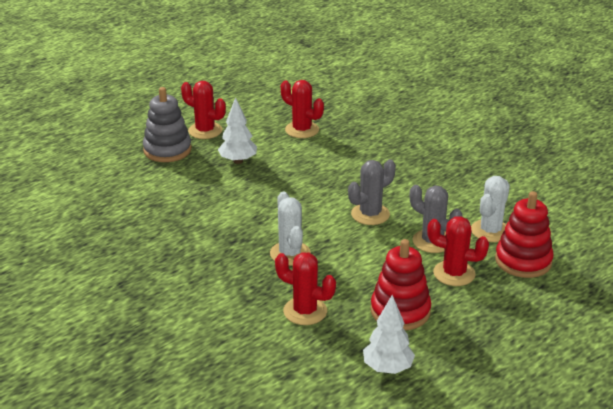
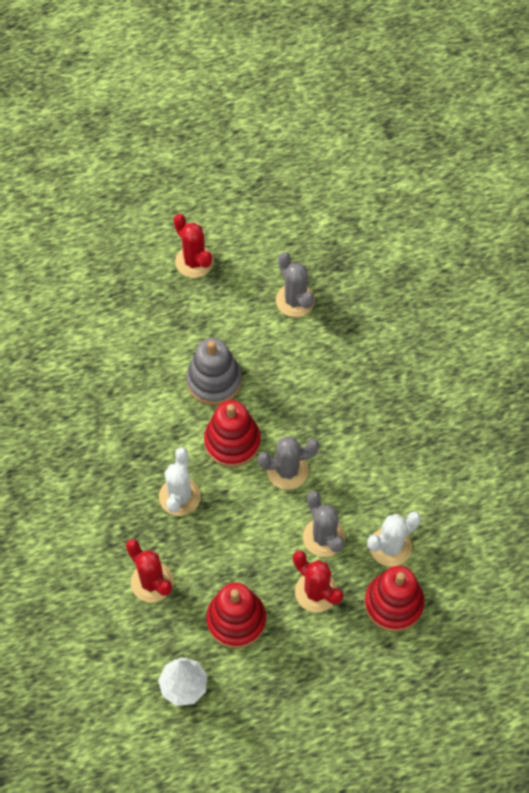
camera: 25 degrees right, 30 degrees up
(167, 150) = (141, 281): grey stacking toy -> grey stacking toy (214, 381)
(238, 161) = (202, 329): white tree -> none
(302, 130) = (295, 300): red cactus -> grey cactus
(311, 211) = (232, 442): none -> red stacking toy

